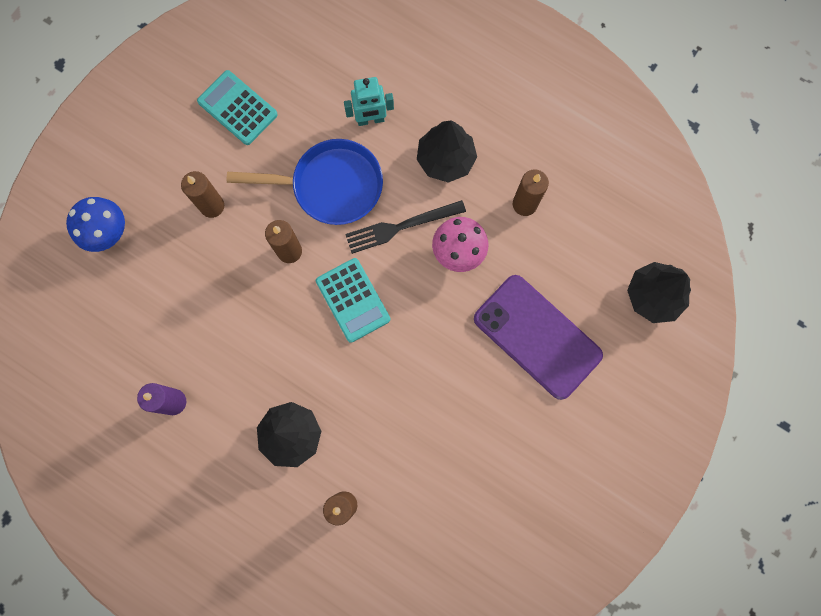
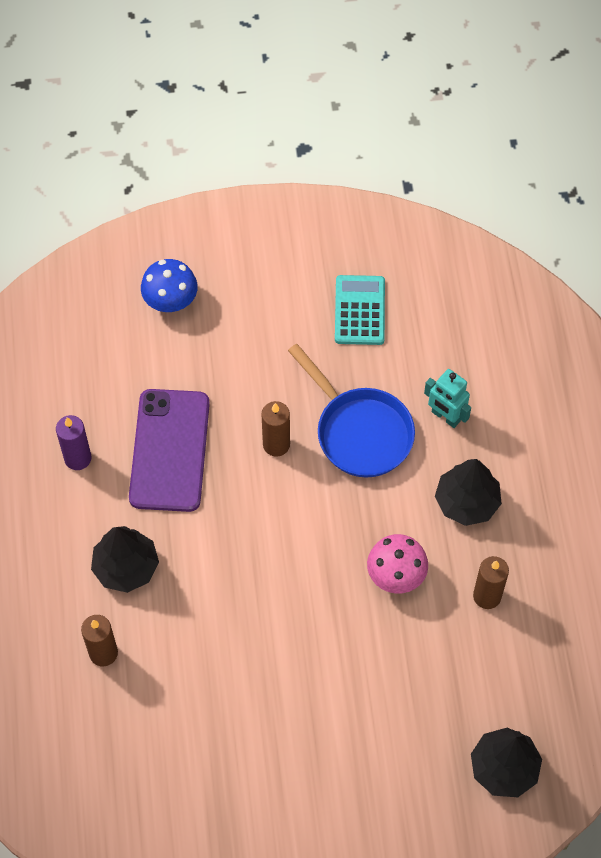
camera: 50 degrees right, 15 degrees down
(212, 206) = (261, 358): brown candle -> none
(353, 300) = (279, 525): turquoise calculator -> none
(401, 227) = (375, 513): black fork -> none
(537, 336) = (379, 697): purple phone -> purple phone (170, 450)

